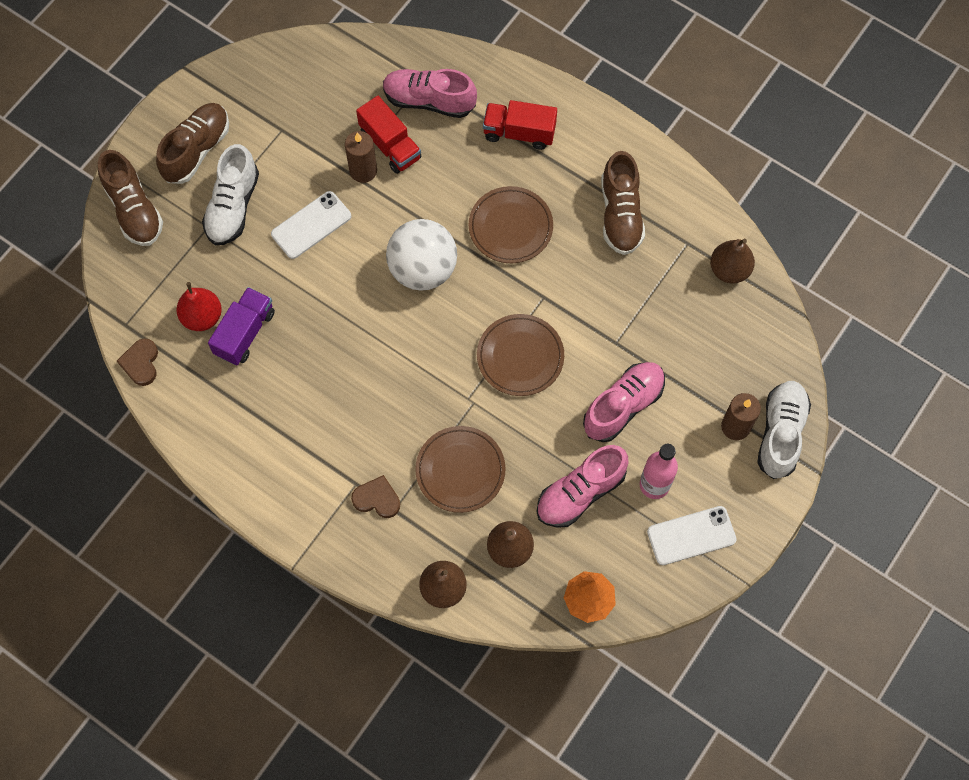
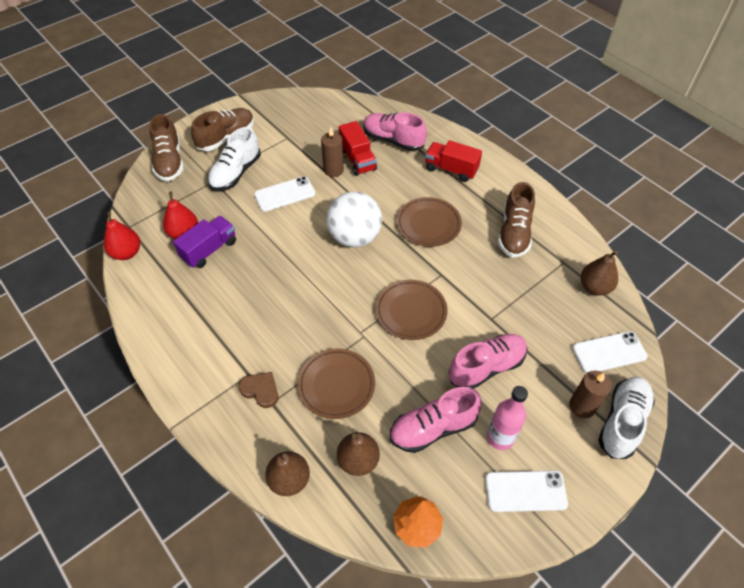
camera: 15 degrees right, 15 degrees down
(141, 363) = (127, 253): brown heart -> red pear
(756, 353) = (609, 352): none -> white phone

